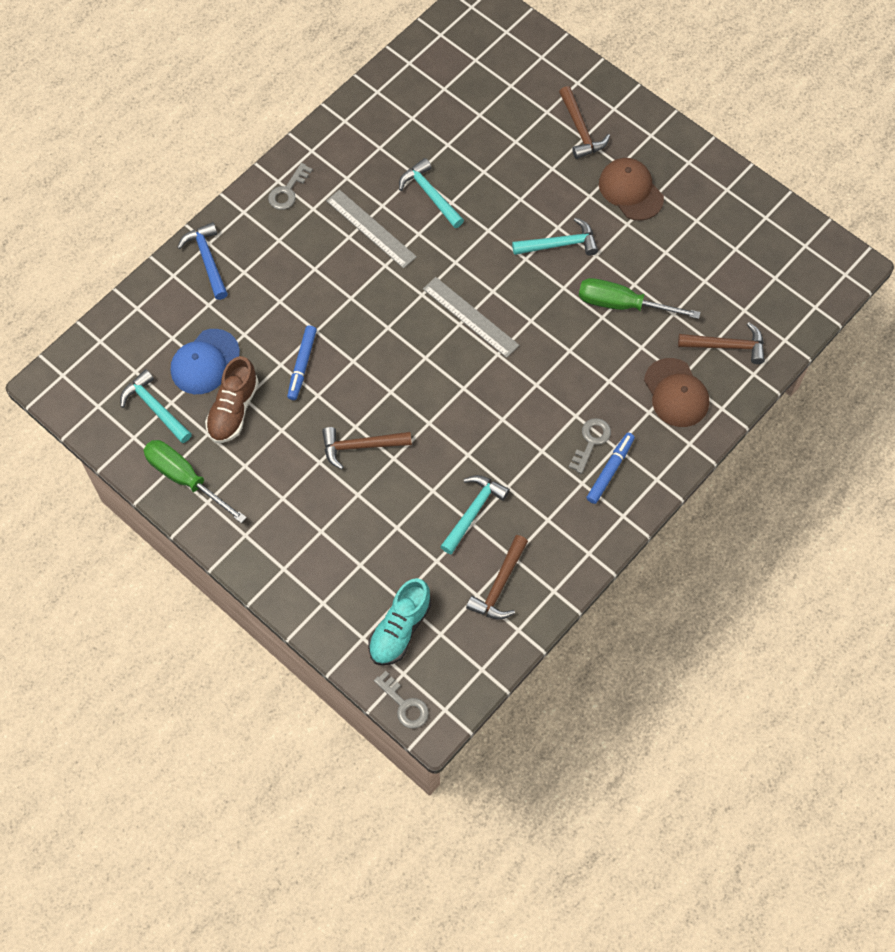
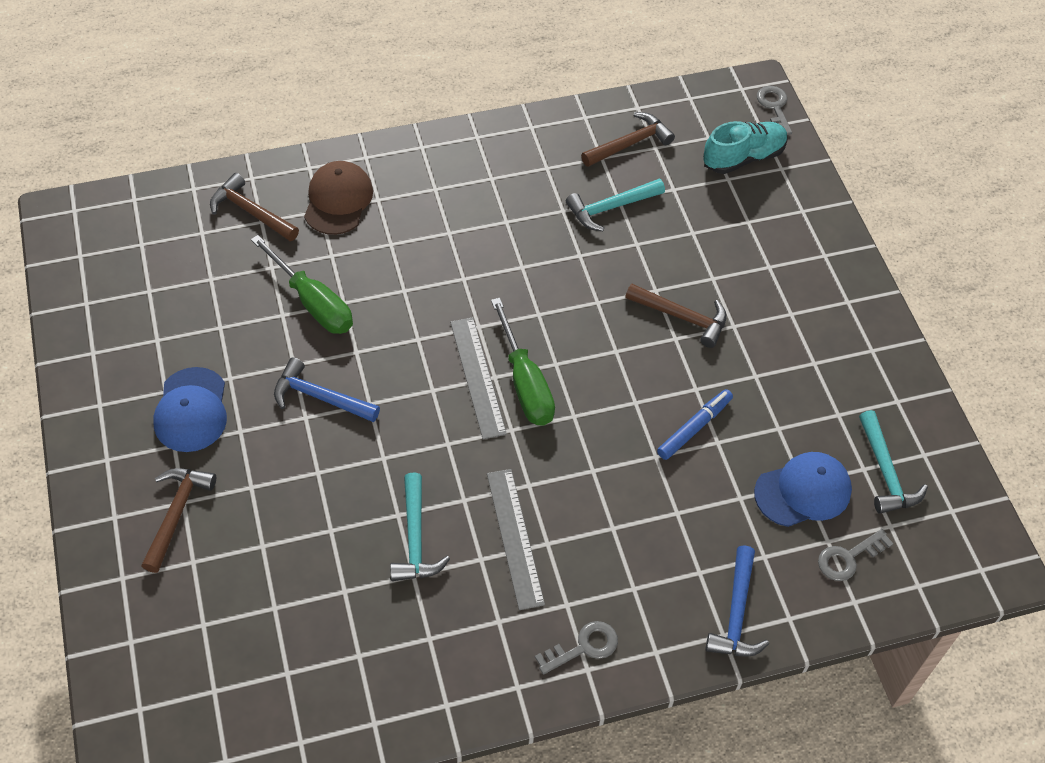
camera: 150 degrees left, 10 degrees down
(185, 478) = (885, 383): green screwdriver -> green screwdriver (525, 383)
(233, 409) = (797, 423): brown shoe -> none
(559, 244) = (320, 397): turquoise hammer -> blue hammer
(591, 441) = (454, 204): grey key -> grey key (848, 558)
(610, 470) = (457, 174): blue marker -> none
(630, 190) = (191, 410): brown cap -> blue cap

